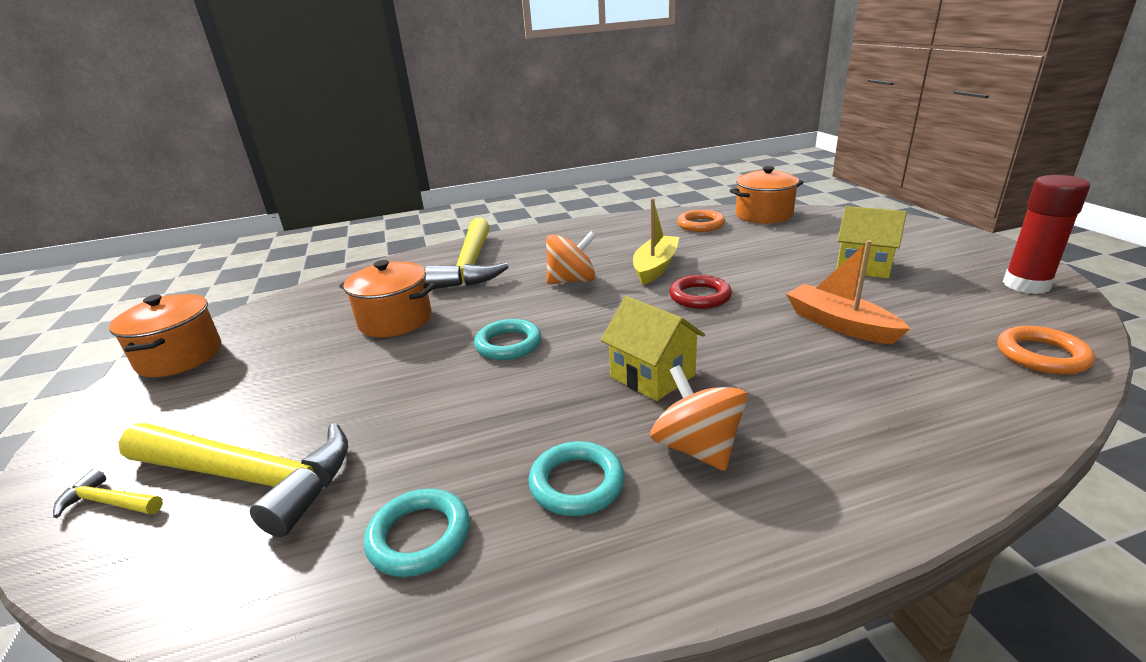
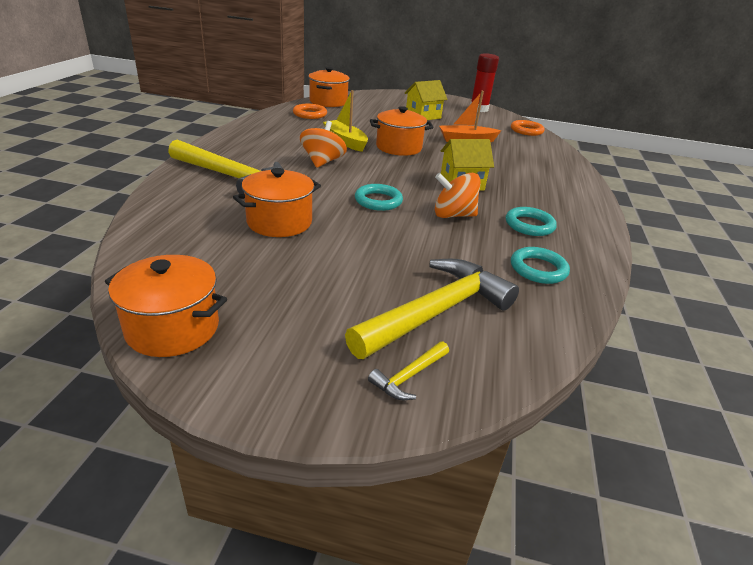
camera: 65 degrees left, 5 degrees up
(697, 448) = (527, 196): orange spinning top -> orange spinning top (453, 215)
(700, 296) = (399, 148): red ring -> orange pot

